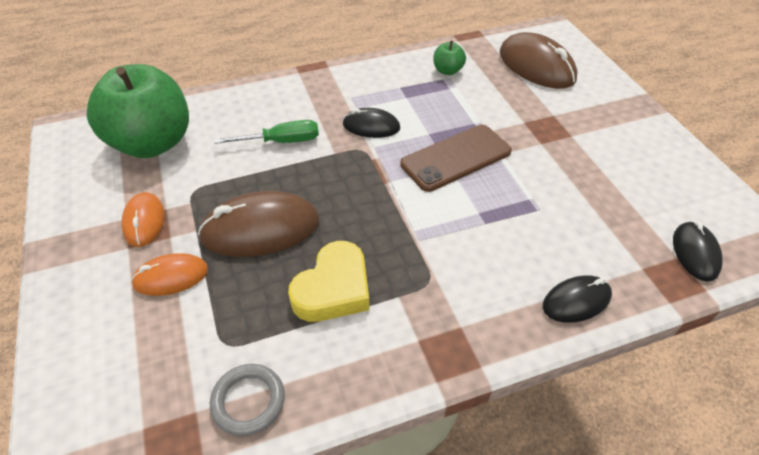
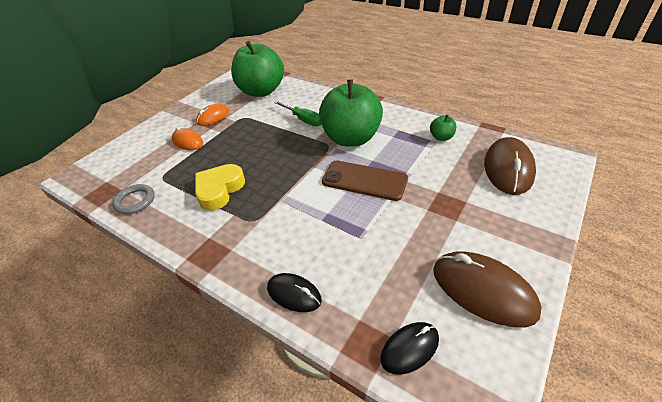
camera: 55 degrees right, 5 degrees down
(260, 229) = (238, 147): brown mouse -> brown mouse (483, 290)
(333, 289) = (219, 190): yellow heart -> yellow heart turned 120 degrees clockwise
(371, 126) = (351, 138): black mouse -> green apple

